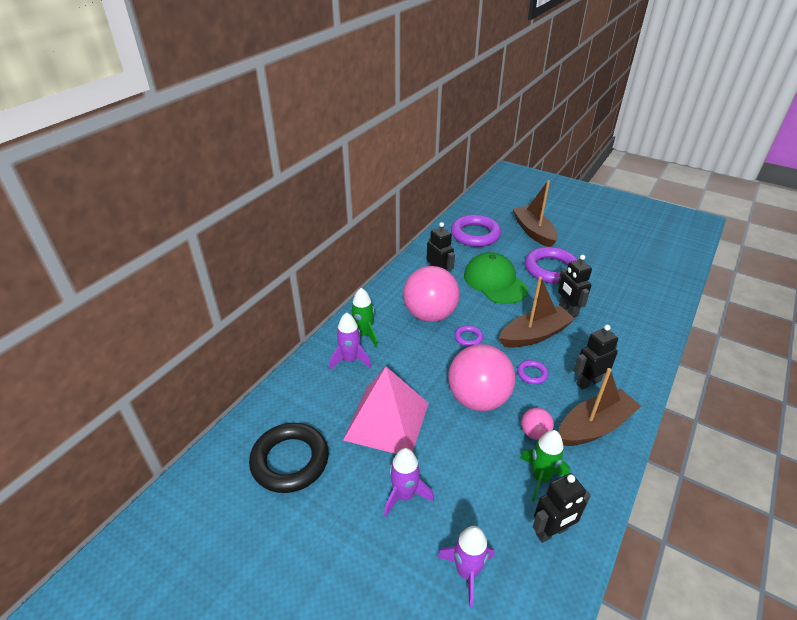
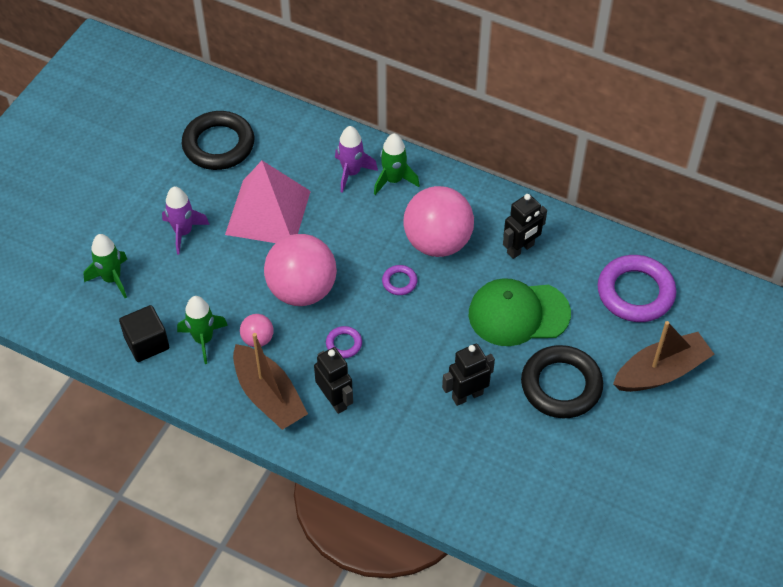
camera: 85 degrees right, 15 degrees up
(467, 572) = (112, 279): purple rocket -> green rocket
(495, 282) = (518, 314): green cap -> green cap turned 150 degrees counterclockwise
(534, 335) = (412, 352): brown boat -> none
(551, 269) = (561, 385): purple ring -> black ring
(551, 532) = (147, 343): black robot -> black cube

